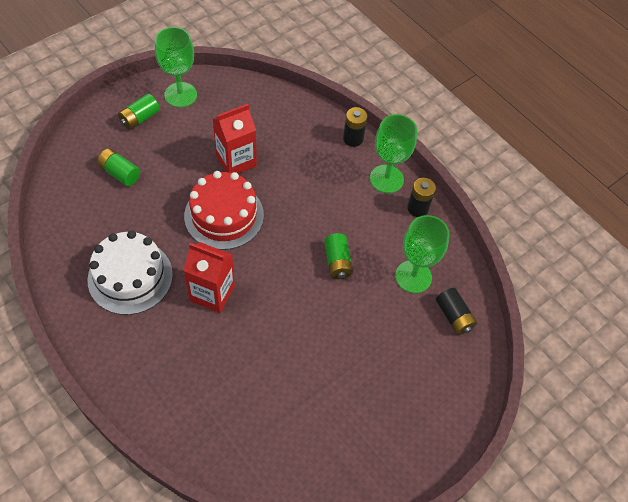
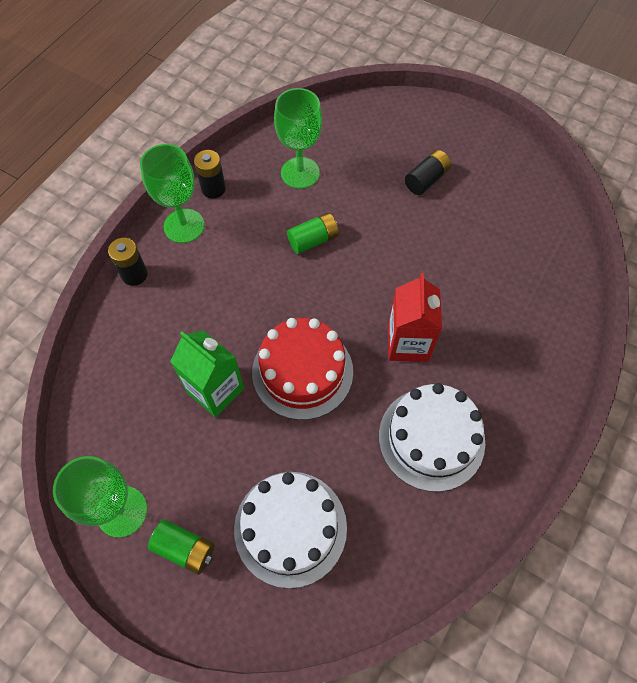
camera: 105 degrees left, 5 degrees up
(120, 173) = (290, 528): green battery -> white cake
(236, 161) = (215, 390): red carton -> green carton
(454, 316) = (329, 133): black battery -> black battery (426, 180)

